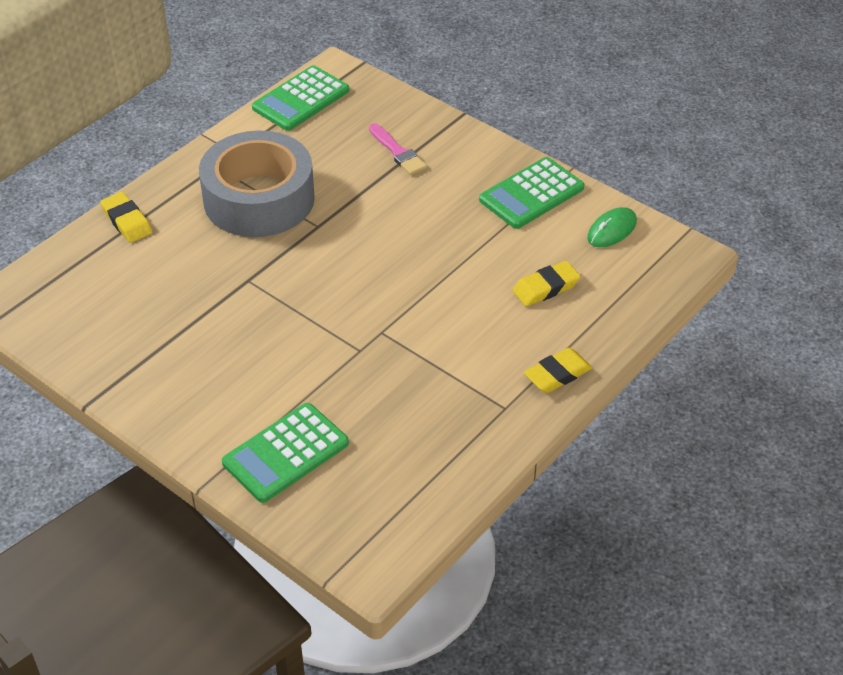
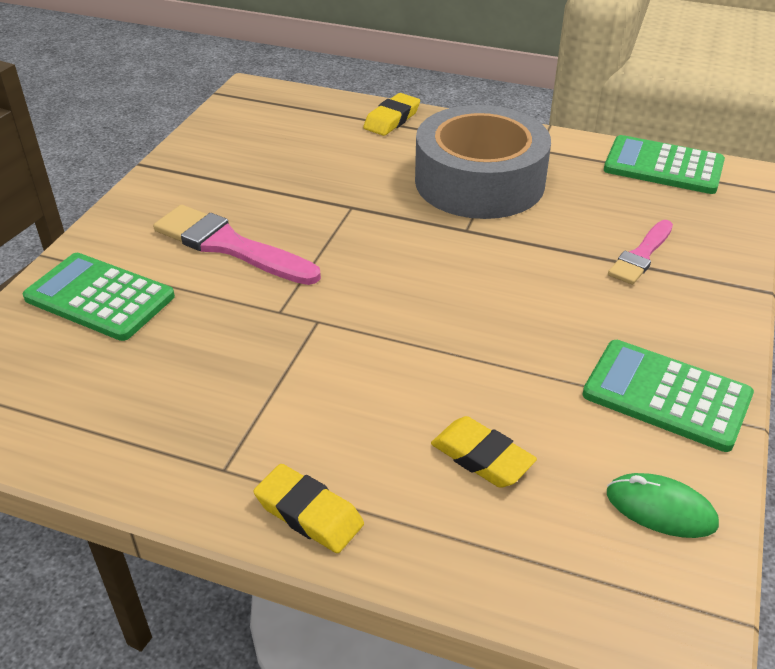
camera: 70 degrees right, 5 degrees down
(260, 363) = (229, 246): none -> pink brush

